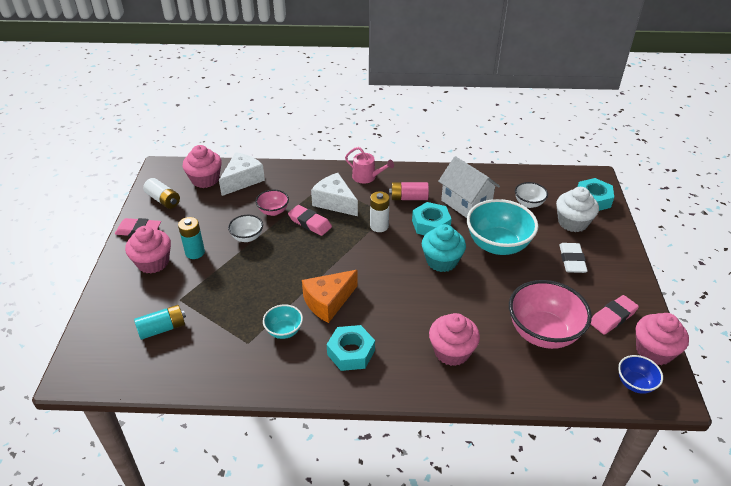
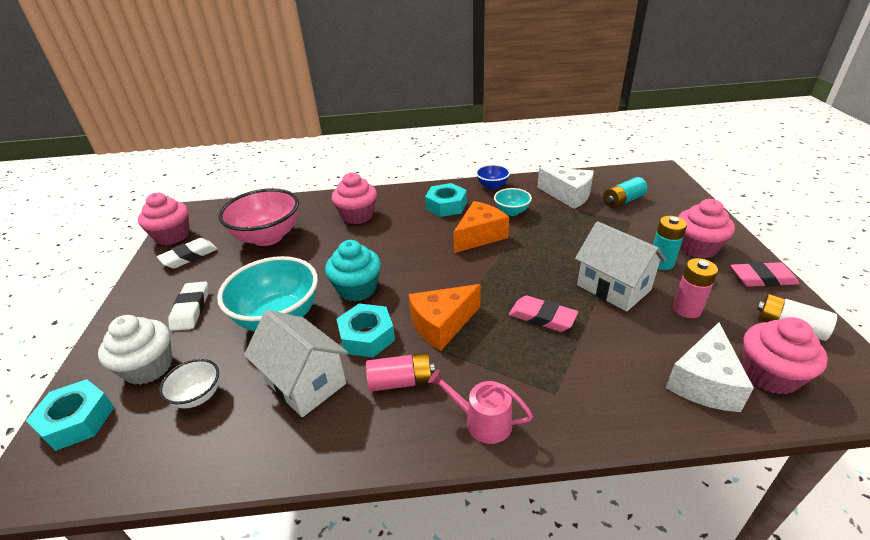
camera: 175 degrees right, 5 degrees down
(212, 217) = (686, 309): none -> pink battery
(247, 237) = (613, 287): white bowl -> white house
(273, 211) = (606, 329): pink bowl -> none
(334, 202) = (520, 357): white cheese -> white cheese (568, 195)
(379, 226) = (442, 325): white battery -> orange cheese
(612, 317) = (189, 256): pink eraser -> white eraser
(635, 383) = (209, 214): blue bowl -> blue bowl (492, 186)

